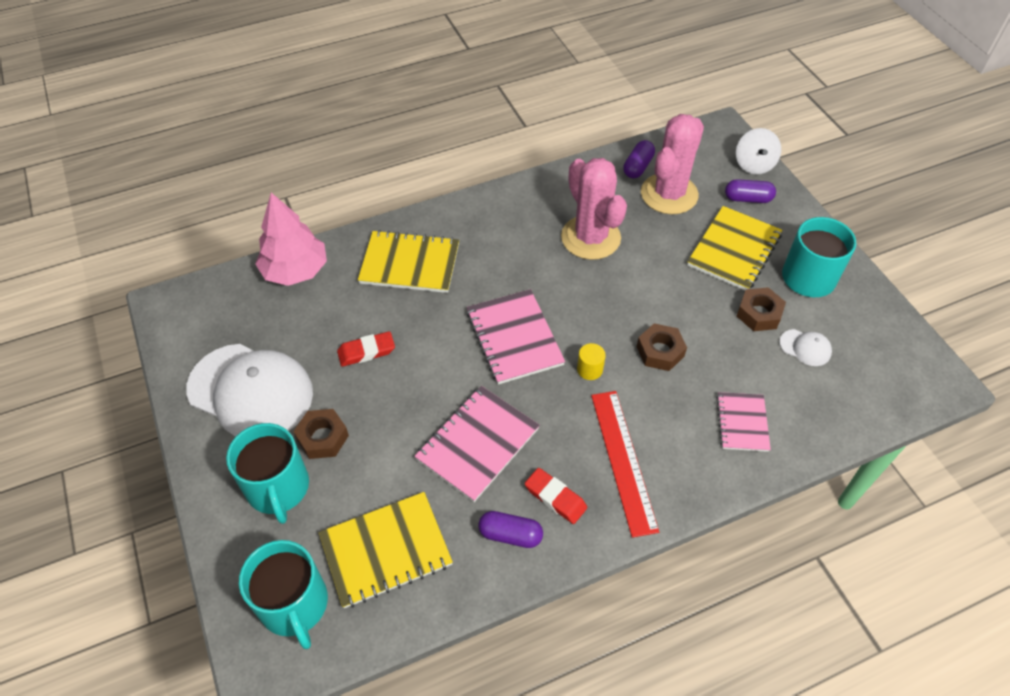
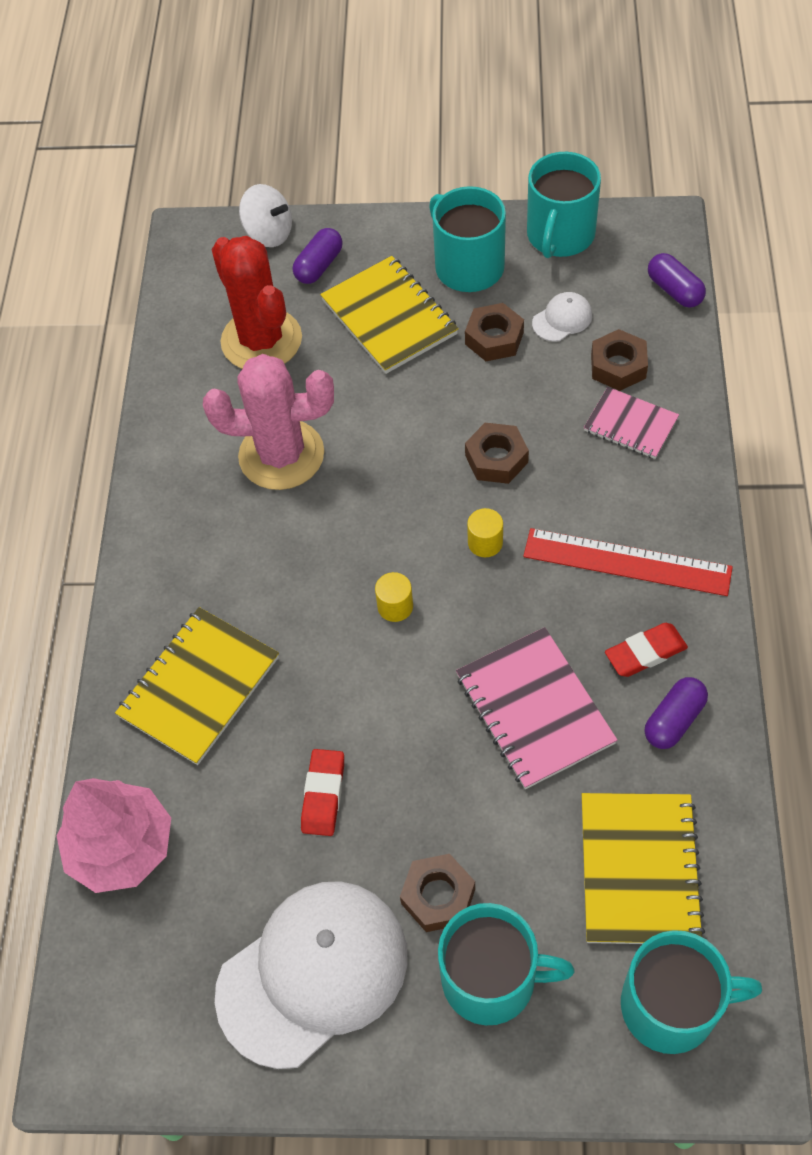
camera: 60 degrees left, 5 degrees up
(514, 338) = (395, 606): pink notebook -> yellow cylinder
(638, 167) = (194, 352): purple capsule -> purple capsule (674, 290)
(669, 194) = (261, 340): pink cactus -> red cactus
(788, 397) = (618, 366): none -> brown nut
(879, 319) = (560, 235): none -> turquoise mug

